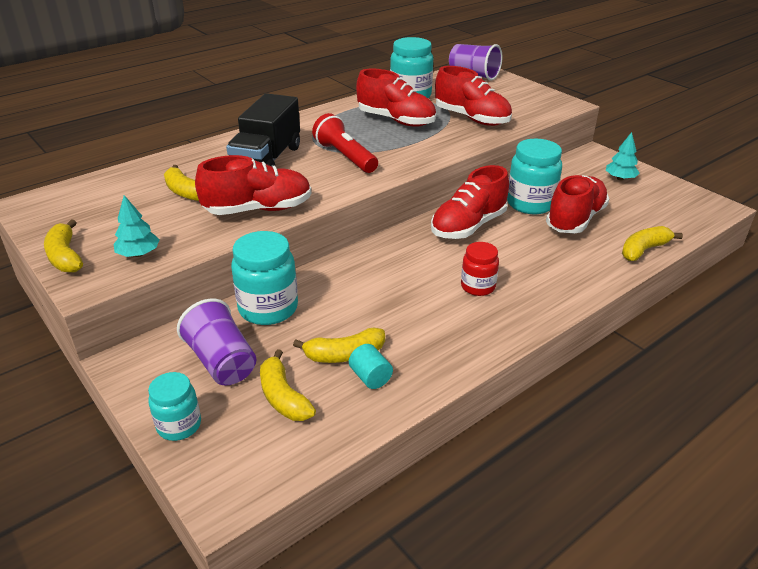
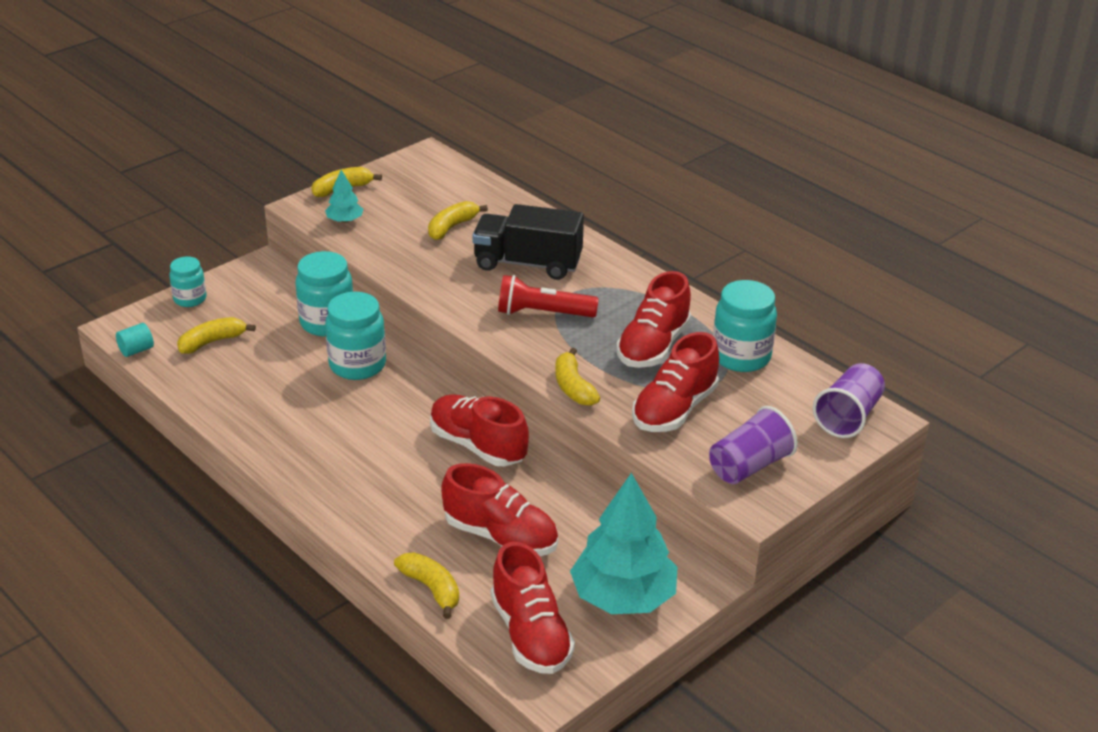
camera: 85 degrees right, 0 degrees up
(222, 361) = (258, 308): purple cup -> purple cup (749, 466)
(258, 209) = (421, 269): red shoe -> red shoe (530, 634)
(344, 355) = (259, 369): yellow banana -> yellow banana (573, 387)
(345, 157) = (542, 313): red flashlight -> red flashlight turned 135 degrees counterclockwise
(370, 377) = (229, 384): turquoise cylinder -> turquoise cylinder (136, 350)
(478, 286) = (357, 449): red jar -> none
(530, 204) = (537, 500): turquoise jar -> turquoise jar (357, 365)
(620, 178) = (623, 597): turquoise tree -> turquoise tree, size x2.17

